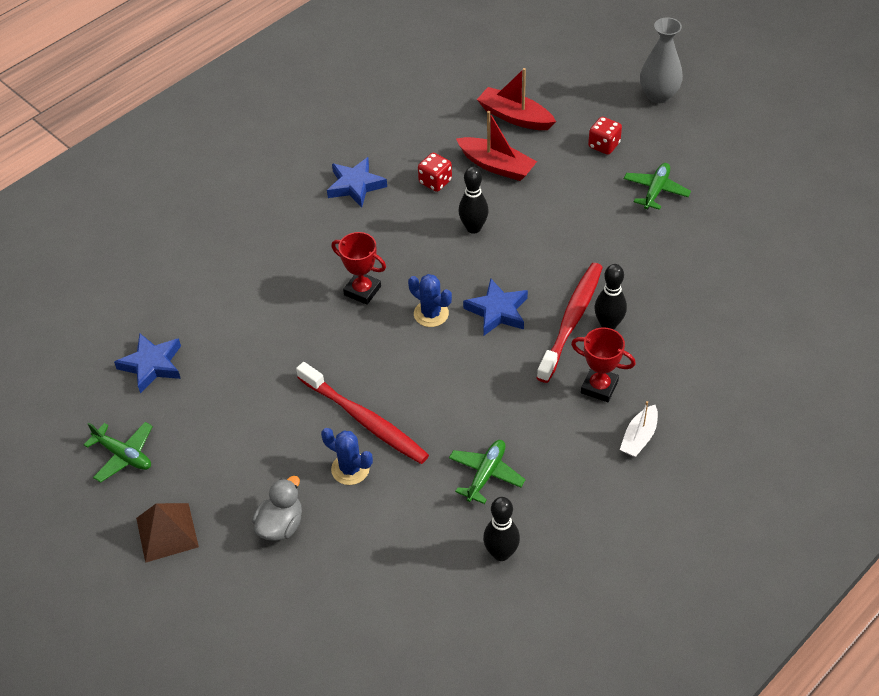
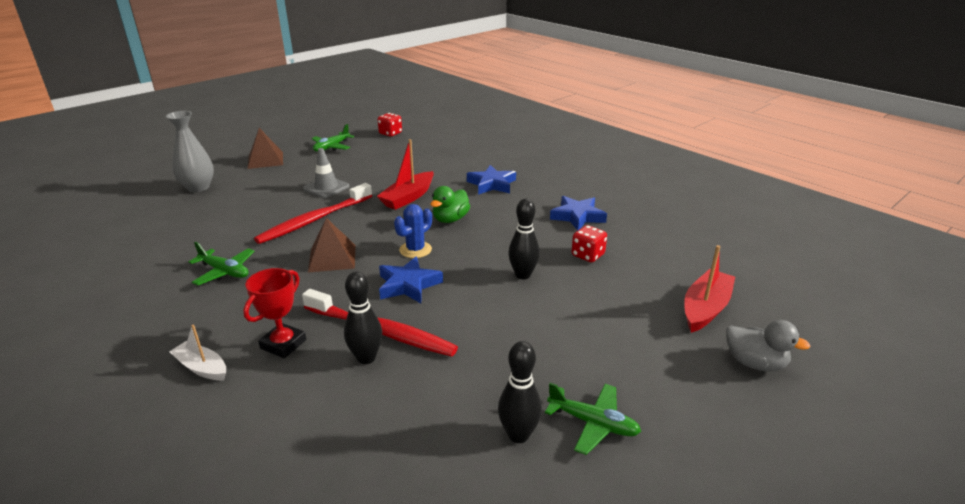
camera: 90 degrees right, 20 degrees down
(152, 365) = (400, 151): blue star -> blue star (492, 184)
(272, 429) = (326, 187): none -> grey traffic cone
(281, 525) = (243, 192): grey duck -> grey duck (754, 363)
(350, 469) = (272, 214): blue cactus -> none
(362, 290) = (450, 219): red trophy -> green duck
(451, 383) = (332, 258): none -> brown pyramid
(496, 166) = (618, 292): red boat -> red boat (408, 197)
(501, 553) = (141, 276): black bowling pin -> black bowling pin (518, 435)
(604, 145) = (675, 379): red dice -> red dice (390, 133)
(658, 95) = (811, 450): grey vase -> grey vase (198, 187)

